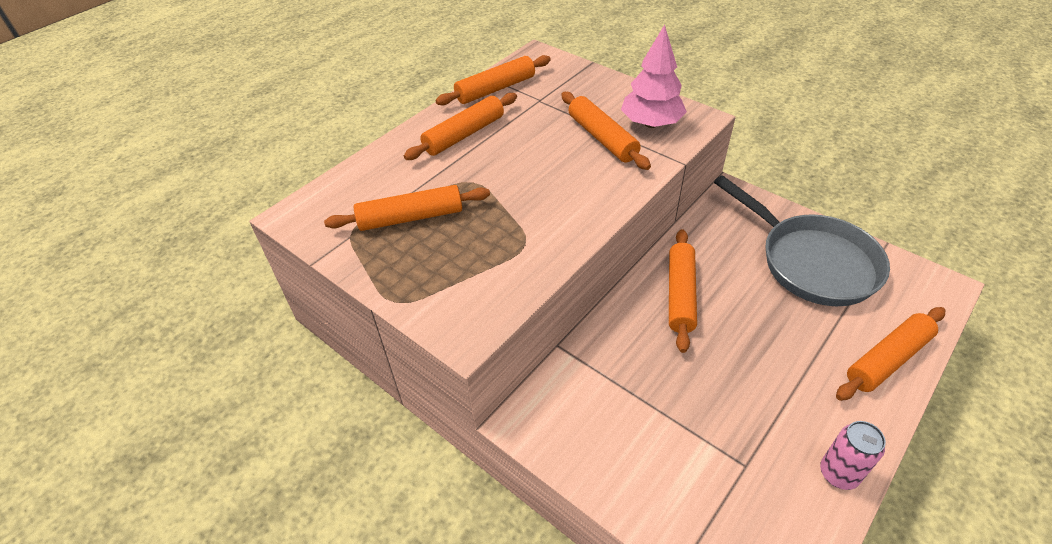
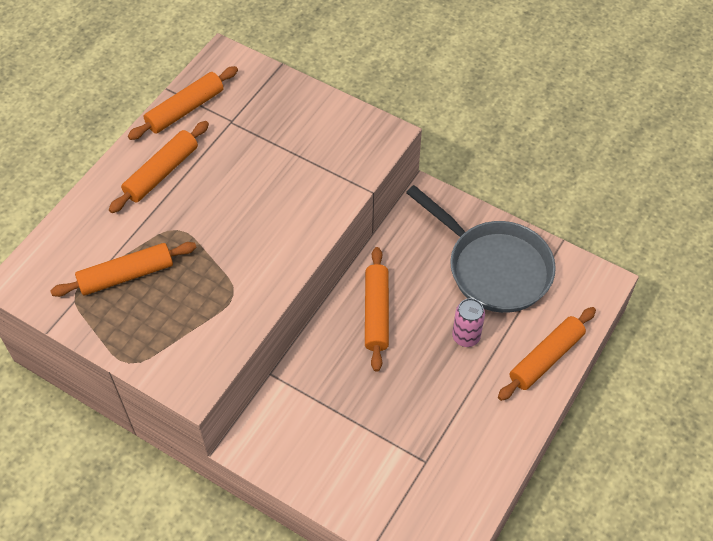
camera: 10 degrees left, 10 degrees up
(602, 138) = (295, 167): orange rolling pin -> none
(651, 123) = (341, 145): pink tree -> none
(838, 474) = (495, 460): pink can -> pink can (466, 337)

